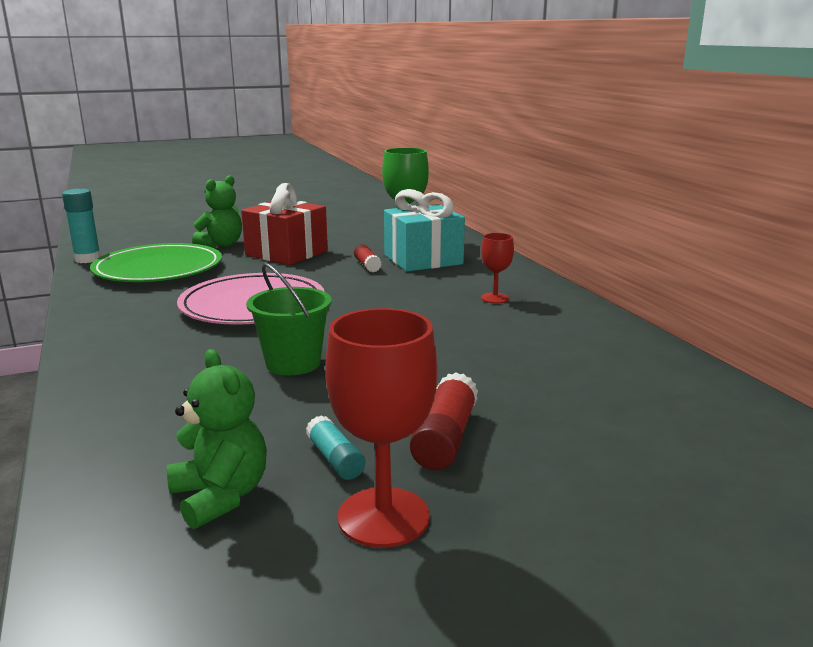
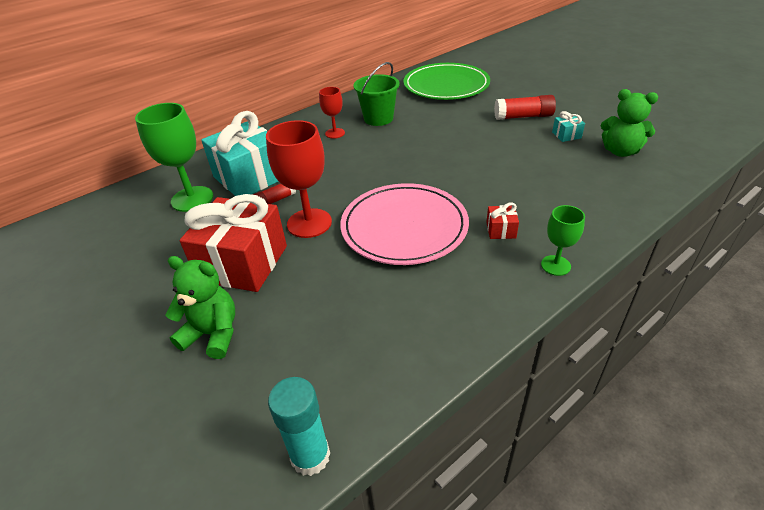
camera: 105 degrees left, 20 degrees up
(88, 357) = (555, 265): none -> green goblet
(158, 269) = (330, 343): green plate -> green plate (446, 85)
(180, 345) = (501, 230): none -> red gift
(220, 496) = (620, 151): green teddy bear -> green teddy bear turned 105 degrees counterclockwise
(293, 363) = (488, 175): green bucket -> green bucket (378, 118)
(335, 459) = (566, 135): turquoise glue stick -> turquoise gift
(383, 517) = (589, 117): red goblet -> red goblet (309, 223)

